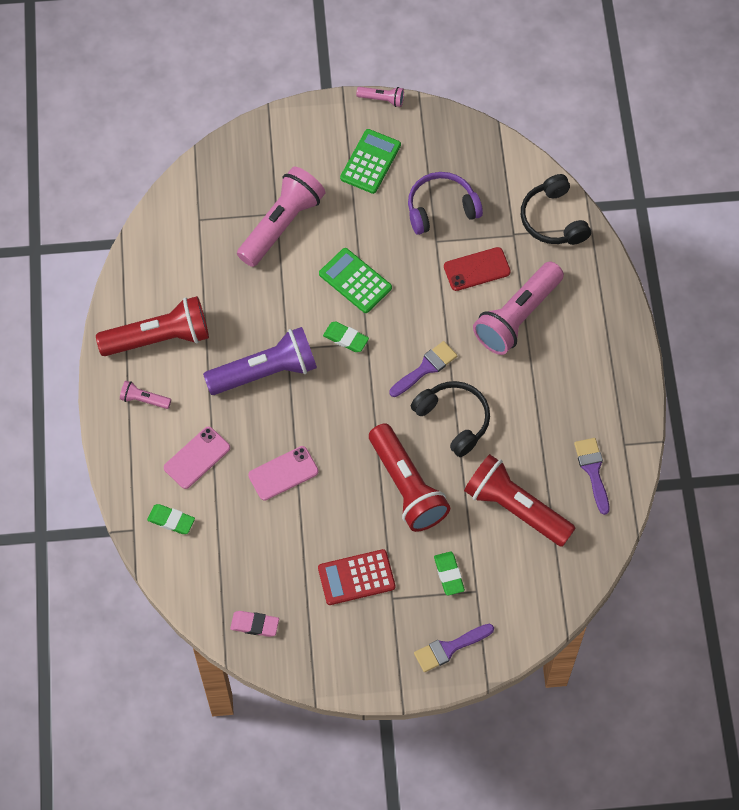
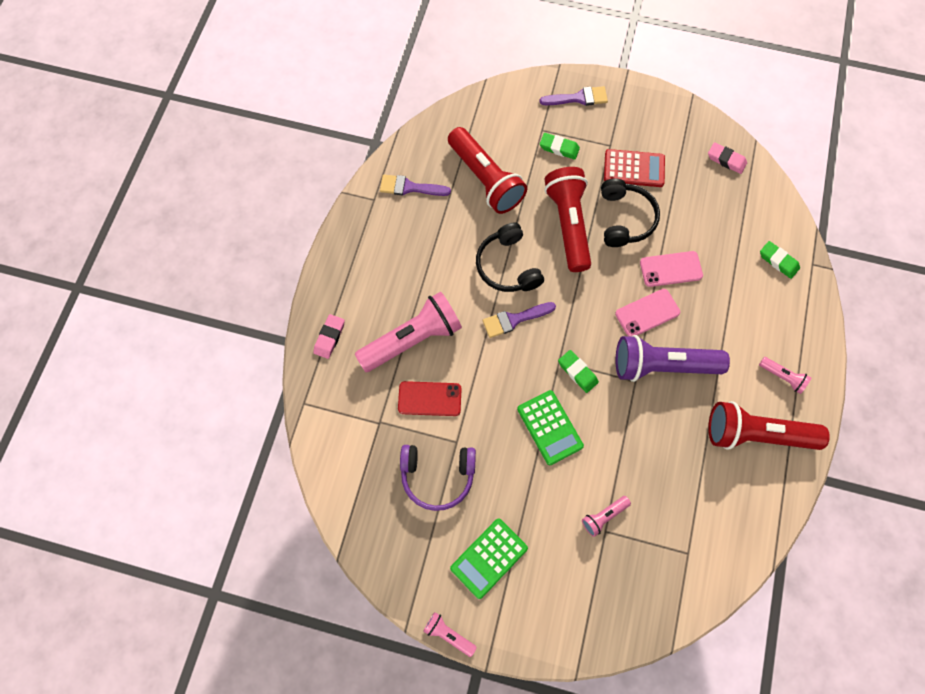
camera: 160 degrees left, 5 degrees up
(197, 458) = (744, 307): pink phone -> pink phone (647, 313)
(281, 224) = (603, 516): pink flashlight -> pink flashlight, size x0.45
(449, 574) = (559, 148): green eraser -> green eraser turned 75 degrees counterclockwise
(553, 219) = (335, 425): black headphones -> black headphones (625, 219)
(593, 471) = (410, 187): purple brush -> purple brush turned 90 degrees clockwise
(597, 292) = (329, 337): none -> pink eraser

